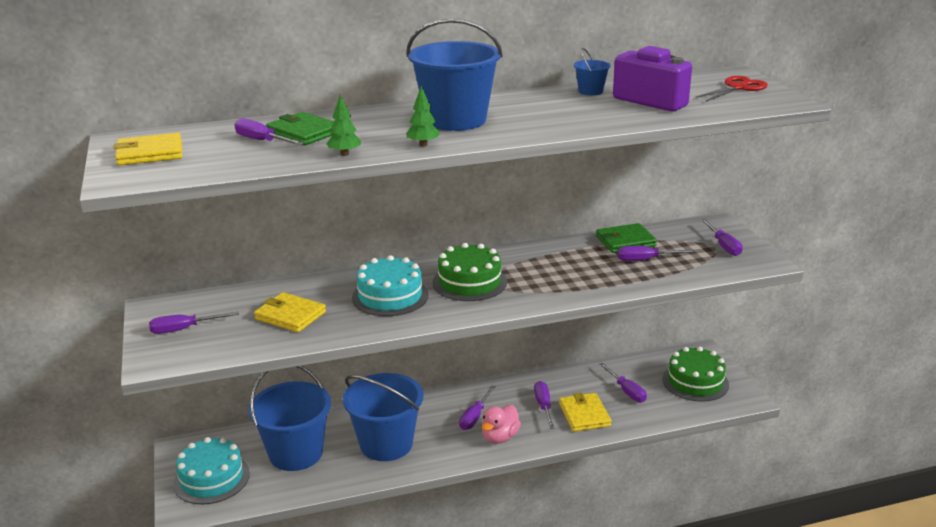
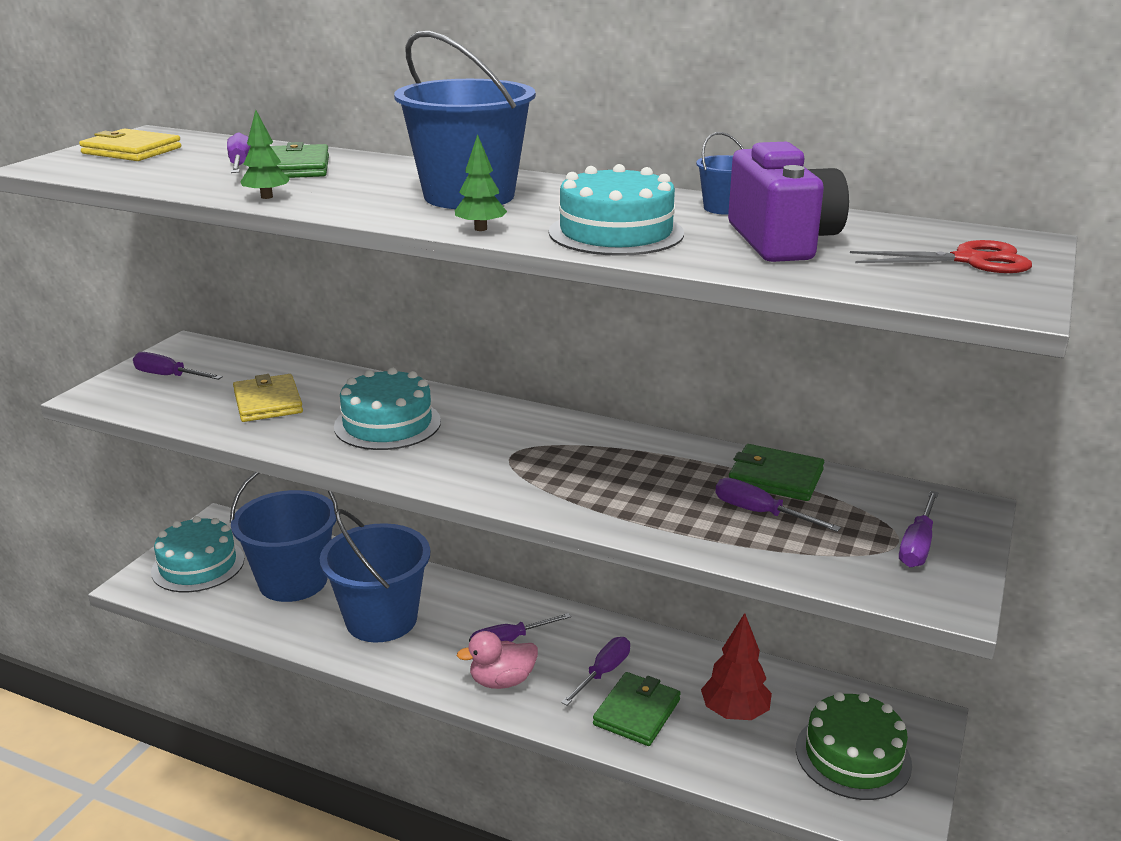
camera: 40 degrees right, 0 degrees up
(423, 145) = (361, 210): green tree -> green tree (480, 229)
(469, 282) = (493, 445): green cake -> none
(578, 118) = (616, 233): none -> turquoise cake
(584, 415) = (636, 712): yellow wallet -> green wallet
(626, 391) = (734, 713): purple screwdriver -> red tree

